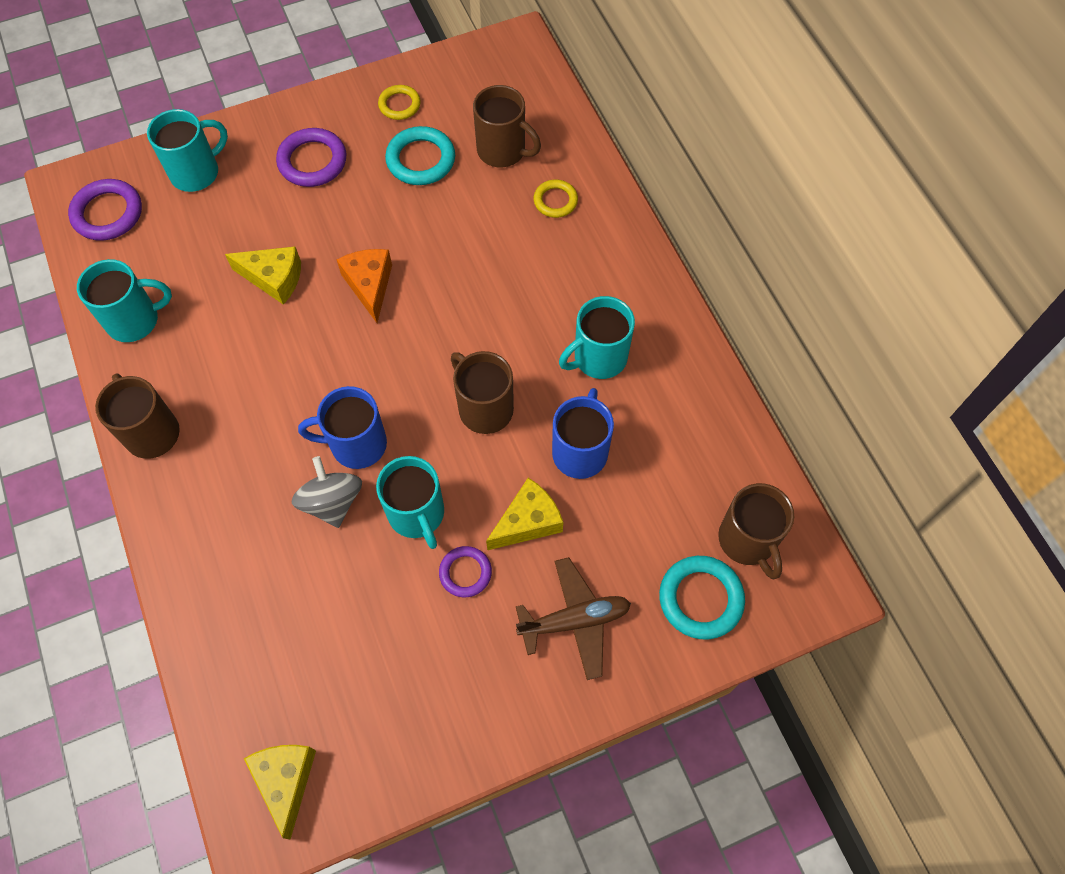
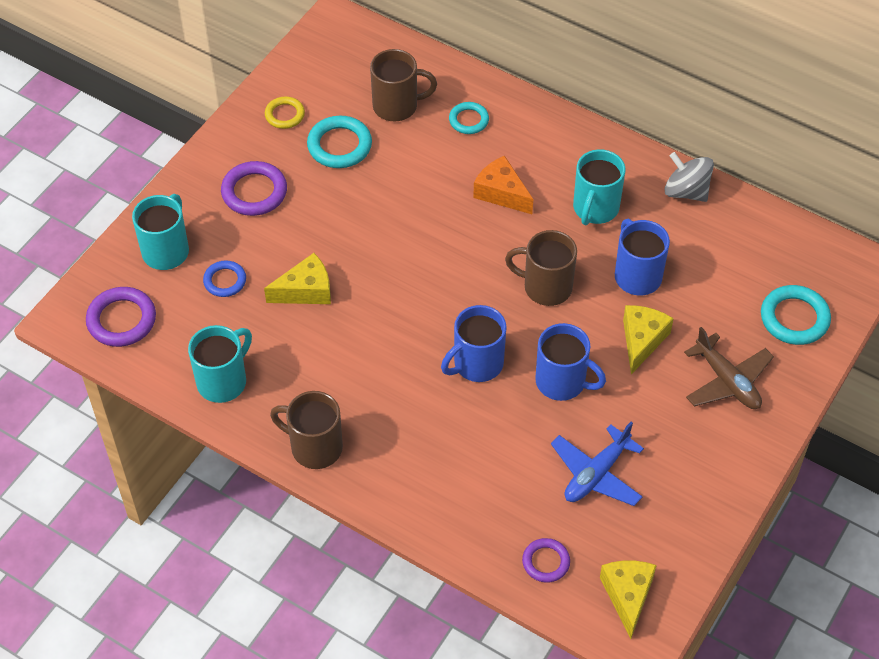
camera: 35 degrees left, 10 degrees down
(217, 228) = (225, 281): none -> blue ring
(285, 780) = (627, 596): yellow cheese -> yellow cheese turned 45 degrees clockwise
(332, 502) = (495, 410): grey spinning top -> grey spinning top (686, 191)
(367, 631) = (596, 474): none -> blue plane
(369, 285) = (384, 254): orange cheese -> orange cheese (501, 193)
(417, 514) = (562, 382): turquoise mug -> blue mug
(465, 573) = (629, 397): purple ring -> purple ring (546, 562)
(555, 201) = (468, 120): yellow ring -> turquoise ring
(574, 621) = (727, 381): brown plane -> brown plane turned 105 degrees clockwise
(747, 541) = (793, 265): brown mug -> none

